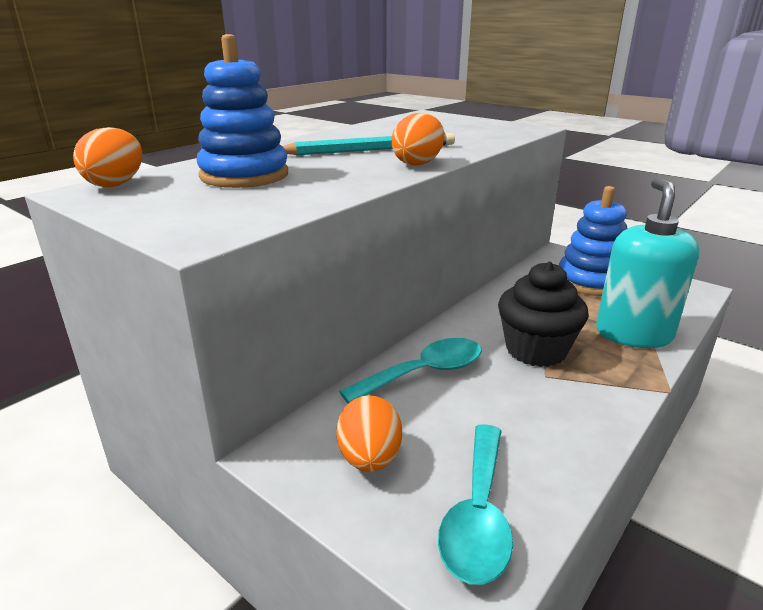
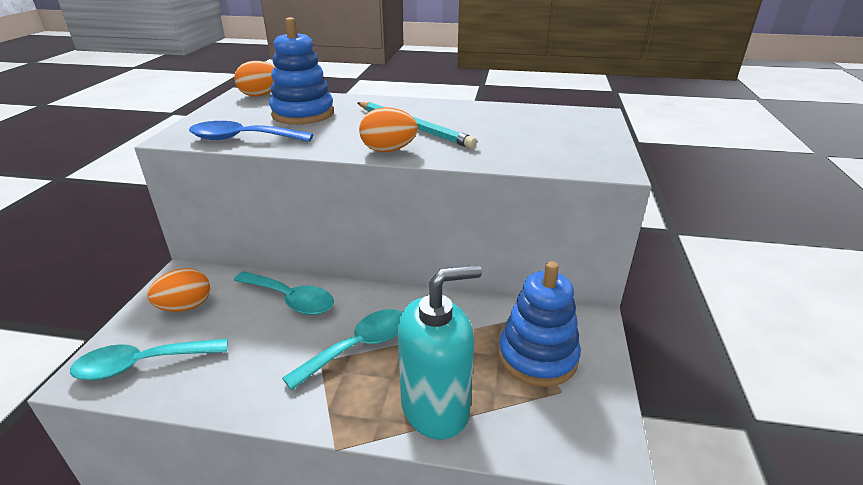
camera: 60 degrees right, 5 degrees up
(281, 206) = (243, 139): none -> blue spoon
(536, 350) = (358, 347): black cupcake -> turquoise spoon

